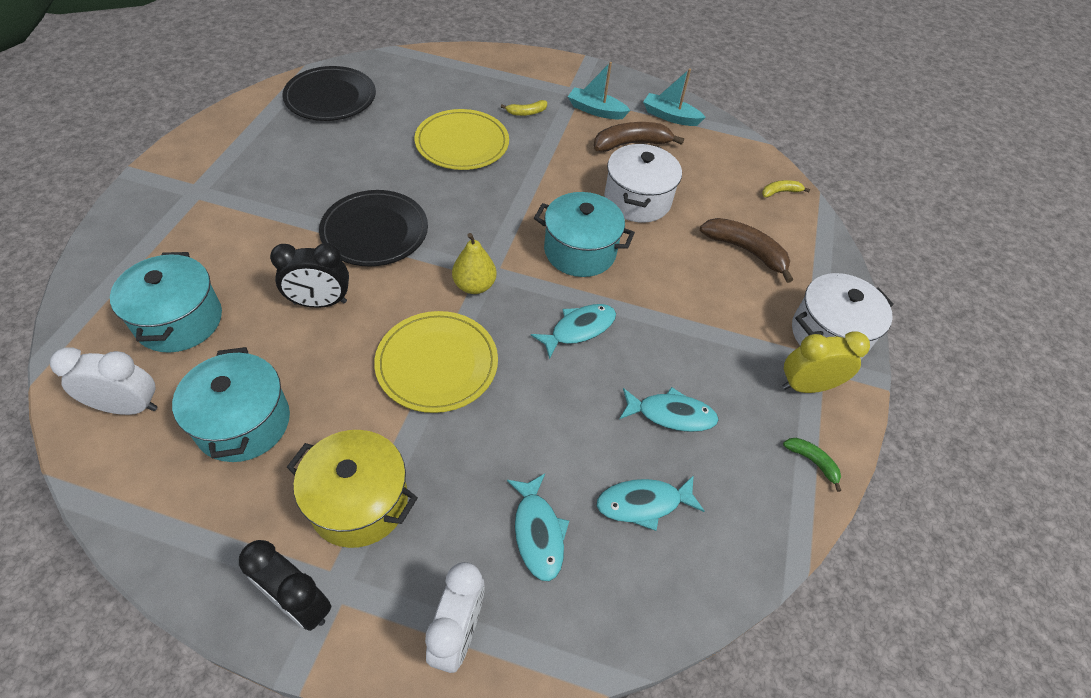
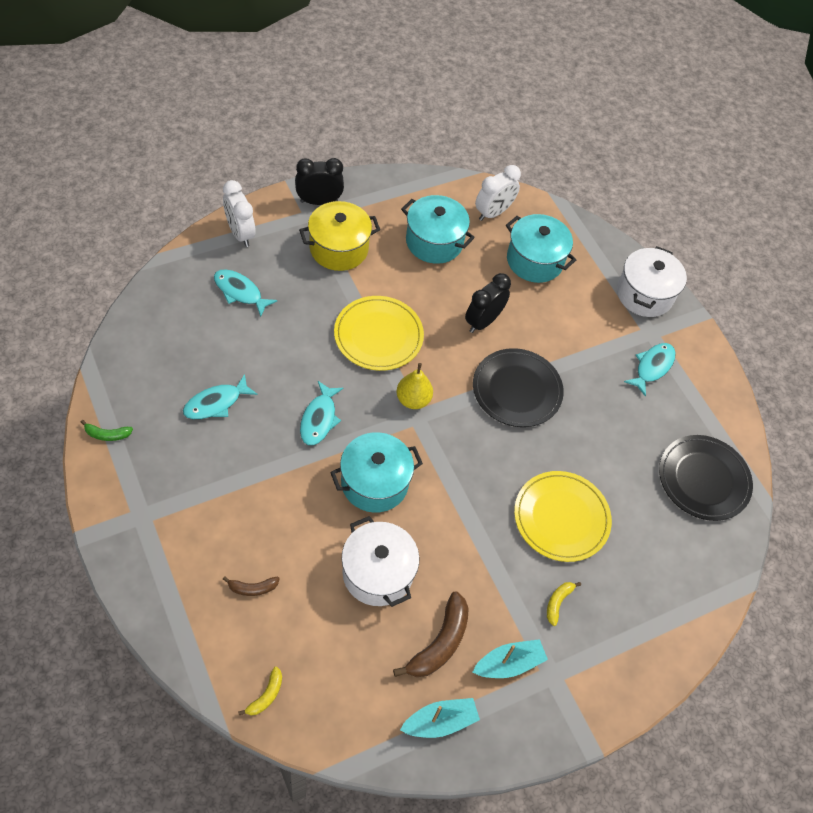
camera: 135 degrees right, 5 degrees up
(643, 503) = (195, 341): turquoise fish -> turquoise fish (652, 367)
(746, 251) = (252, 588): brown banana -> brown banana, size x0.53
(806, 386) = (137, 489): yellow clock -> none
(829, 334) = (141, 550): white pot -> white pot (644, 294)

